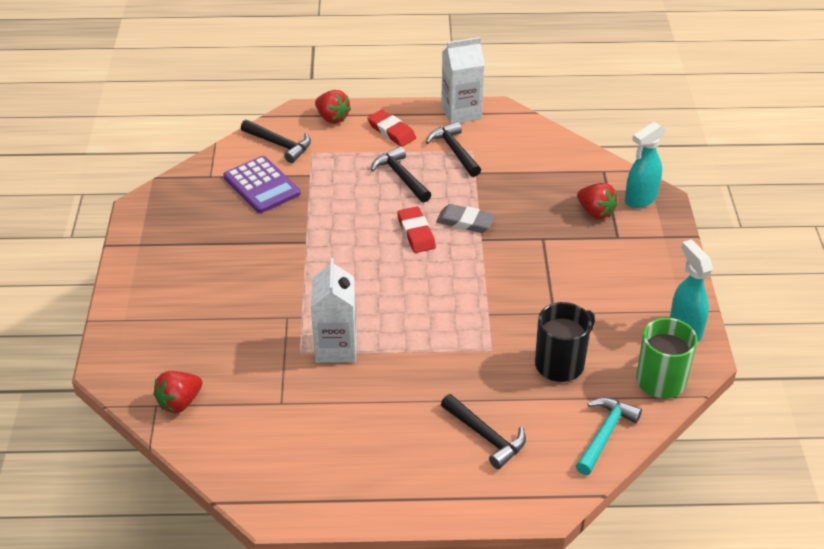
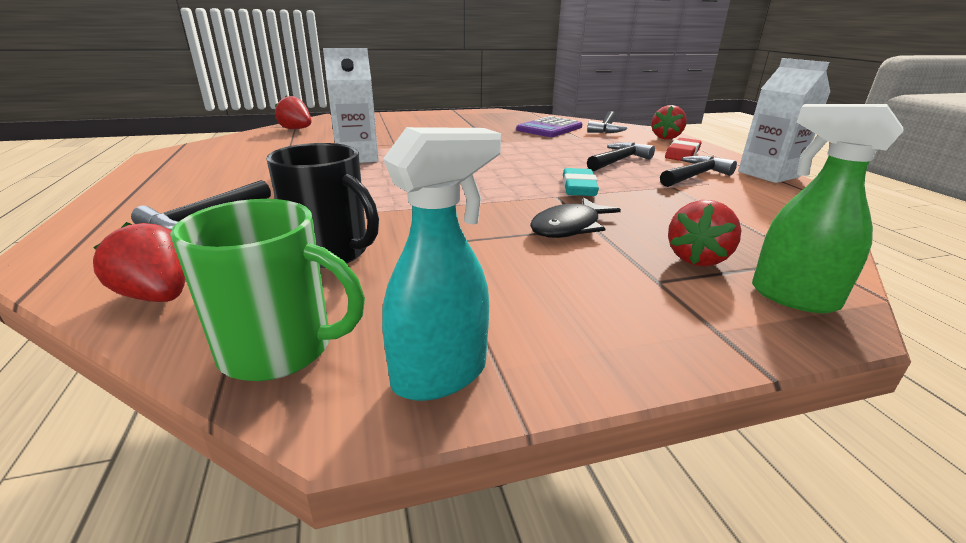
camera: 75 degrees right, 15 degrees down
(416, 233) = (538, 171): red eraser -> none
(465, 222) = (578, 187): grey eraser -> turquoise eraser
(542, 249) = (569, 227): none -> black fish
(605, 434) = (158, 296): turquoise hammer -> red strawberry
(640, 199) = (792, 297): turquoise spray bottle -> green spray bottle

